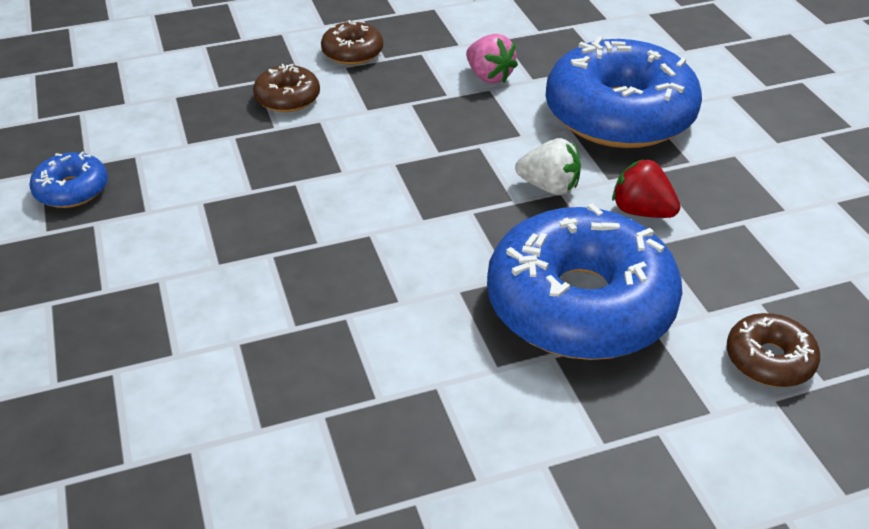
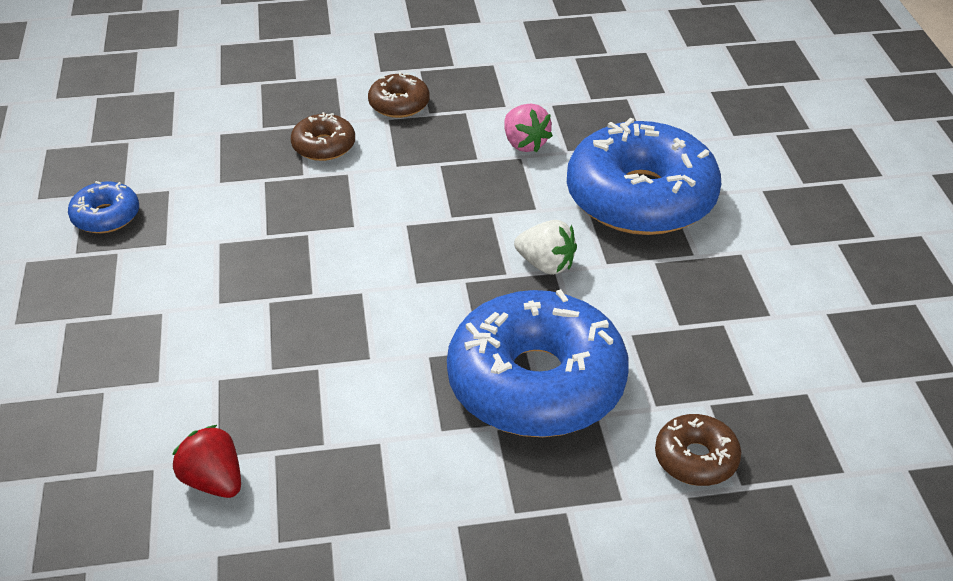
camera: 10 degrees right, 0 degrees up
(641, 211) = (627, 300): red strawberry -> red strawberry (213, 481)

